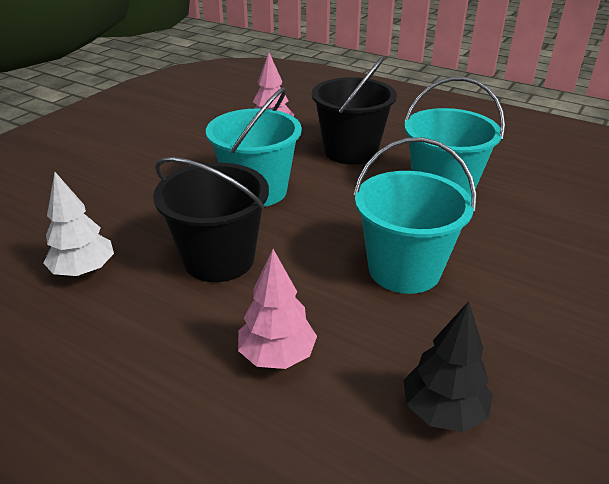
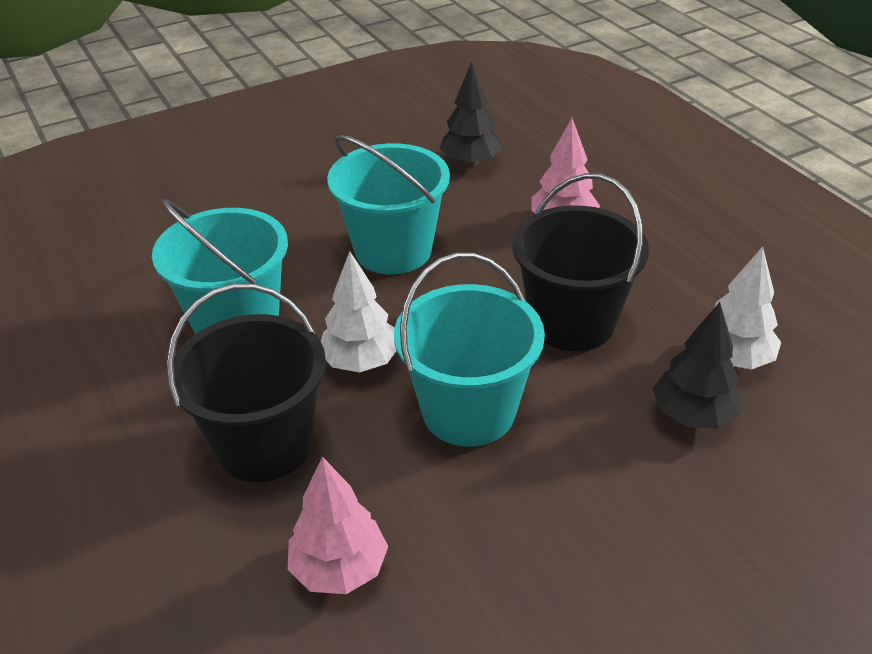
camera: 150 degrees left, 5 degrees up
(113, 227) = (693, 415): none -> black tree
(343, 194) = (361, 362): none -> white tree

